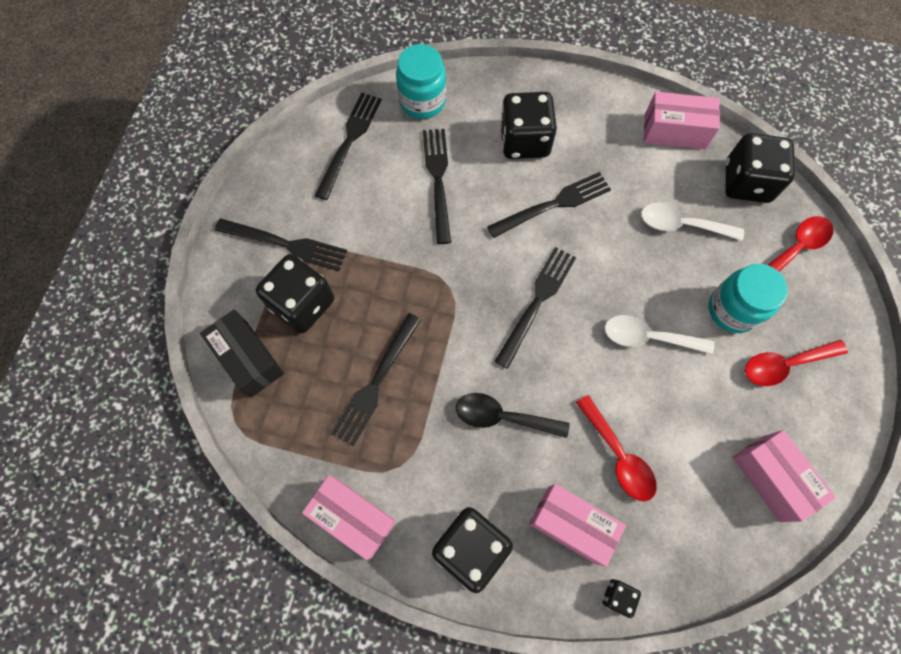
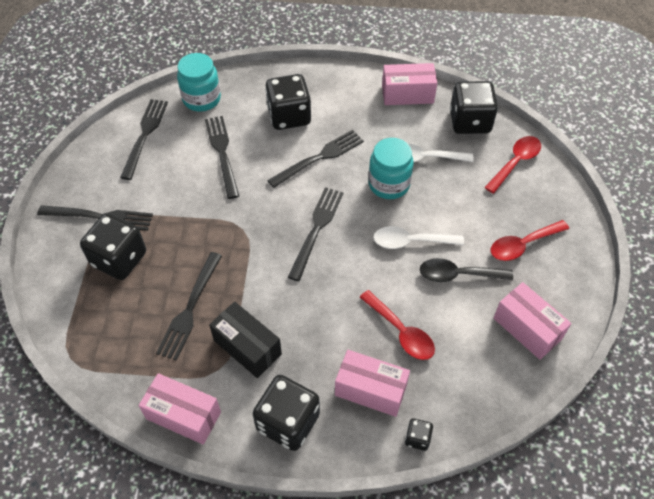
camera: 10 degrees left, 15 degrees down
(249, 359) = (77, 307): black box -> black box (247, 347)
(502, 417) = (300, 318): black spoon -> black spoon (458, 275)
(732, 309) = (474, 212): turquoise jar -> turquoise jar (389, 184)

